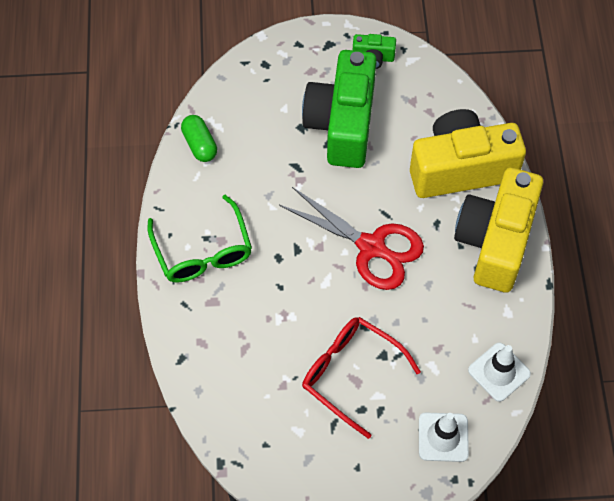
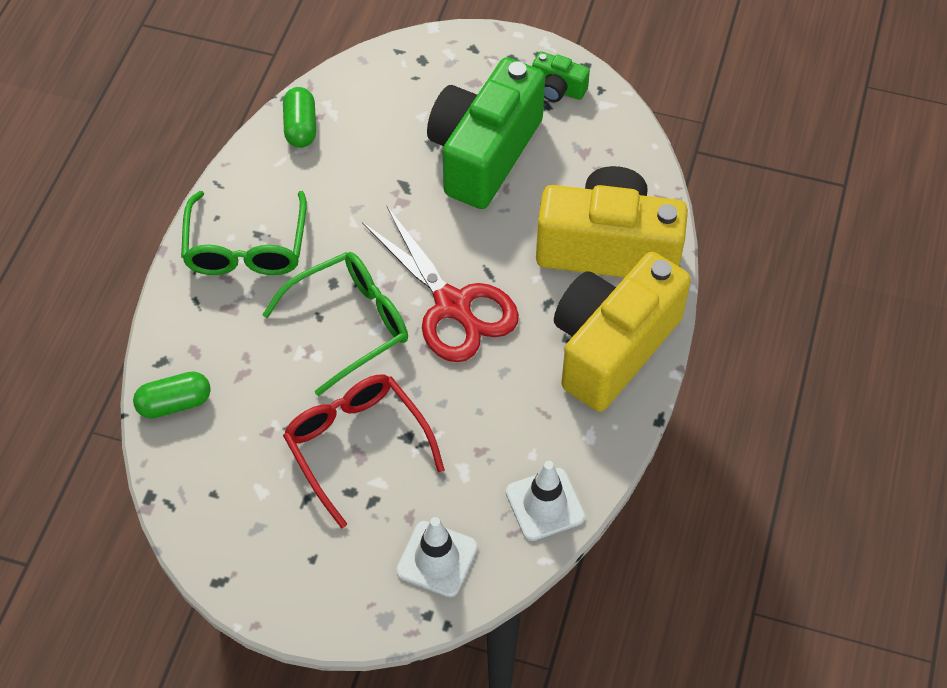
camera: 20 degrees right, 5 degrees down
(206, 387) = (174, 403): none -> green capsule
(305, 285) = (349, 324): none -> green glasses

